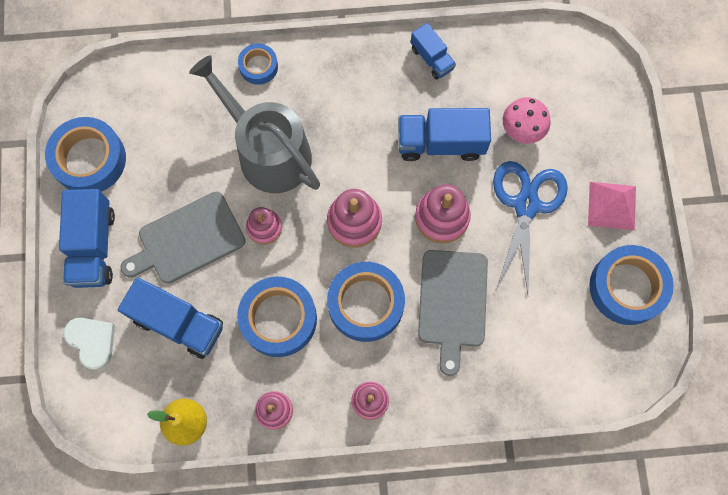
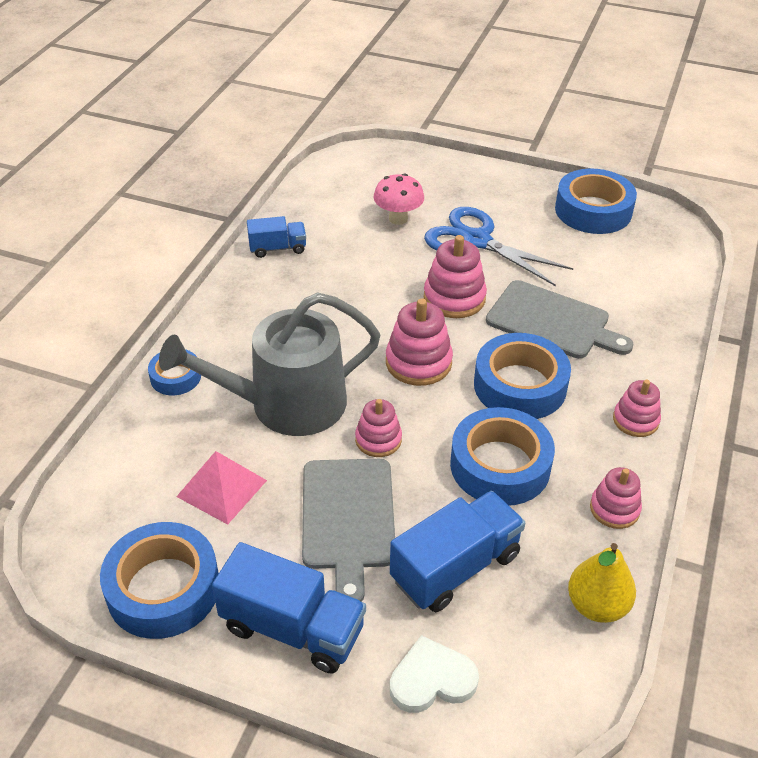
camera: 65 degrees left, 30 degrees down
(440, 143) = (373, 272): blue truck -> none
(612, 205) = (508, 193): pink pyramid -> pink pyramid (221, 488)

